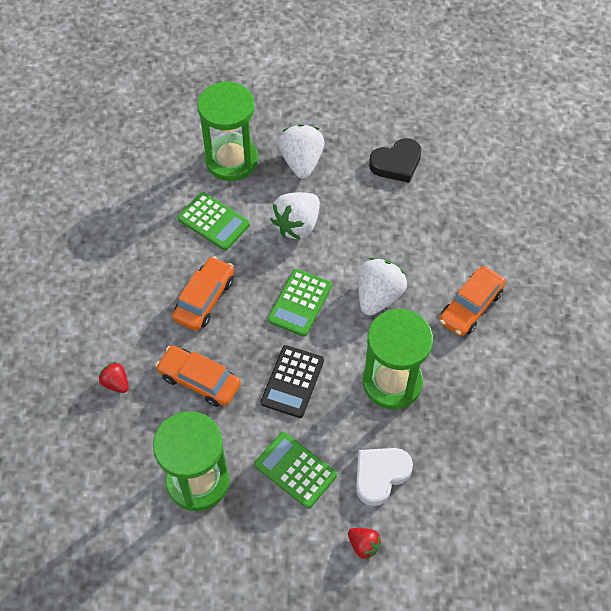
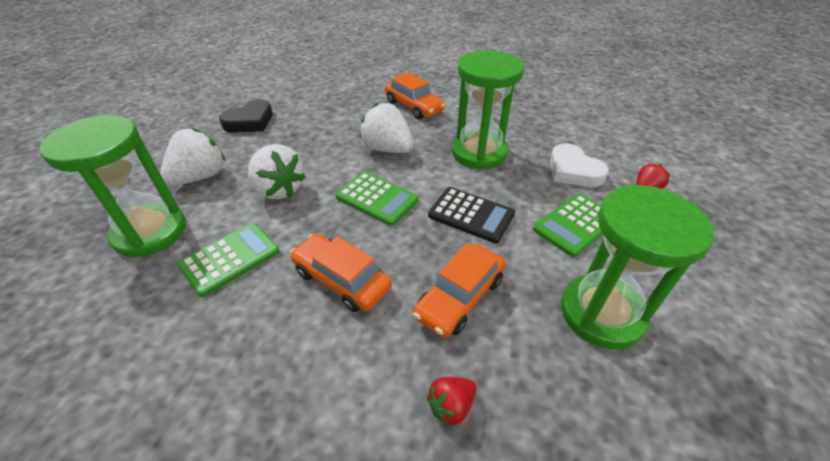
camera: 80 degrees left, 15 degrees down
(301, 162) = (200, 177): white strawberry -> white strawberry turned 120 degrees clockwise
(396, 163) = (250, 121): black heart -> black heart turned 60 degrees clockwise

